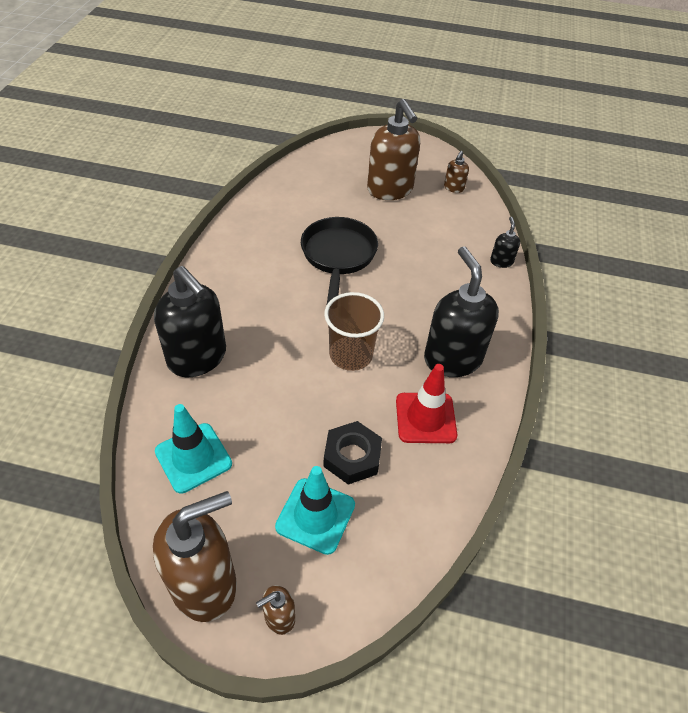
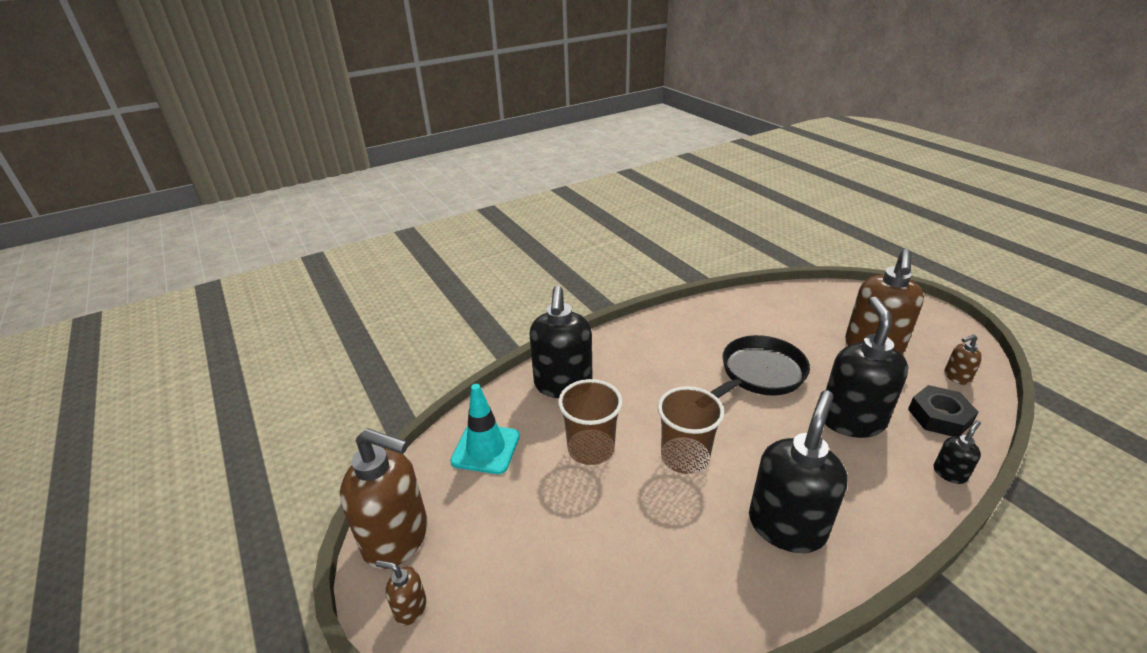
camera: 50 degrees right, 15 degrees down
(279, 396) = (591, 449): none -> brown cup
(315, 515) = (518, 558): turquoise traffic cone -> none
(352, 456) = (597, 537): black nut -> black nut (939, 416)
(424, 257) = (851, 420): none -> black soap dispenser
(425, 418) = (699, 557): red traffic cone -> none

